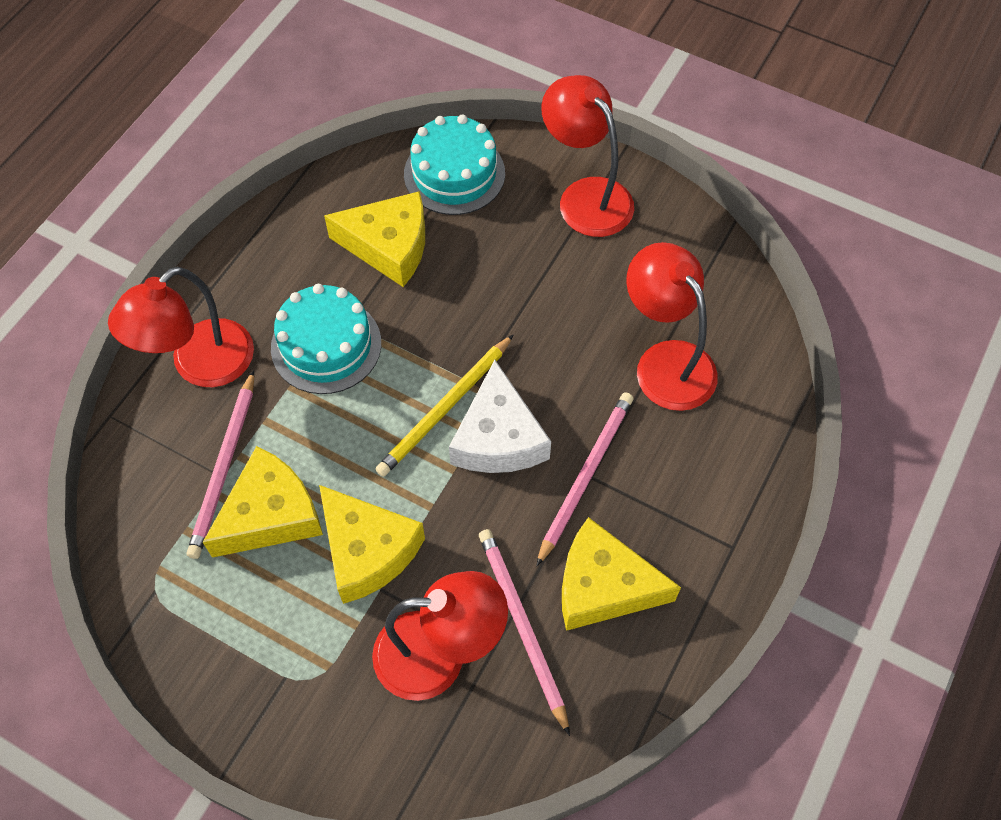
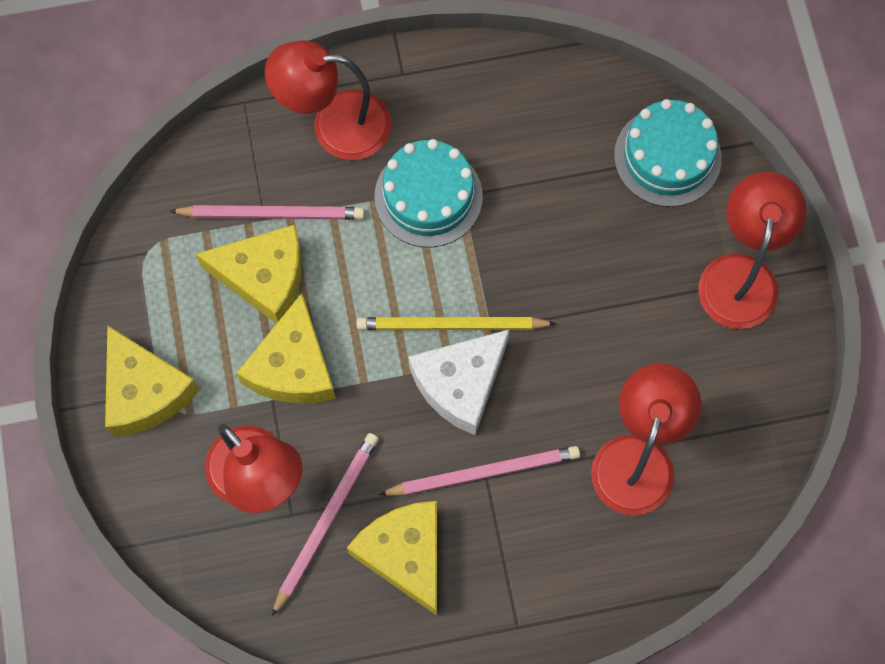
camera: 50 degrees right, 10 degrees up
(224, 467) = (272, 214): pink pencil -> pink pencil turned 150 degrees counterclockwise
(389, 246) = (554, 166): yellow cheese -> yellow cheese (145, 391)

